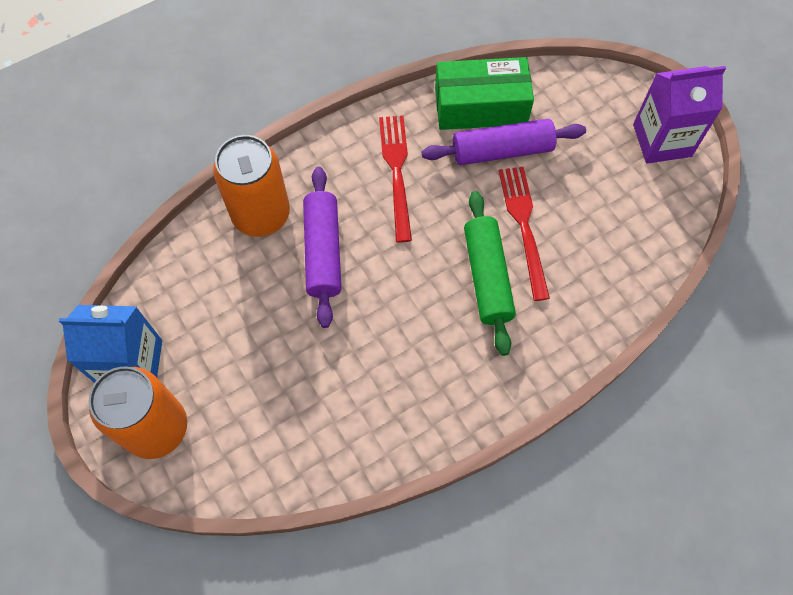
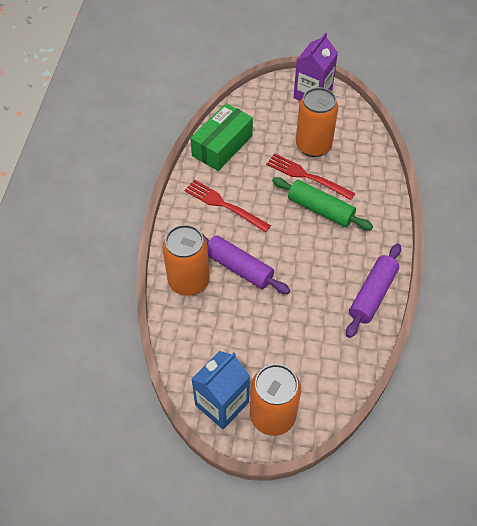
camera: 50 degrees left, 10 degrees down
(502, 150) = (256, 155): purple rolling pin -> purple rolling pin (372, 294)
(579, 200) = (313, 146): none -> orange can

